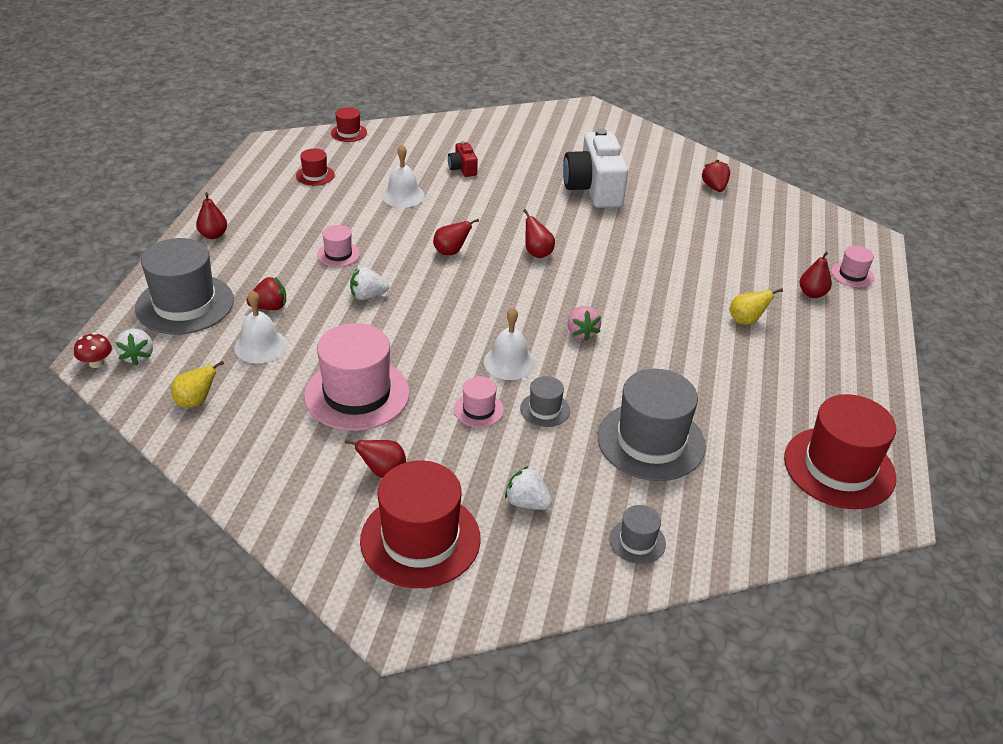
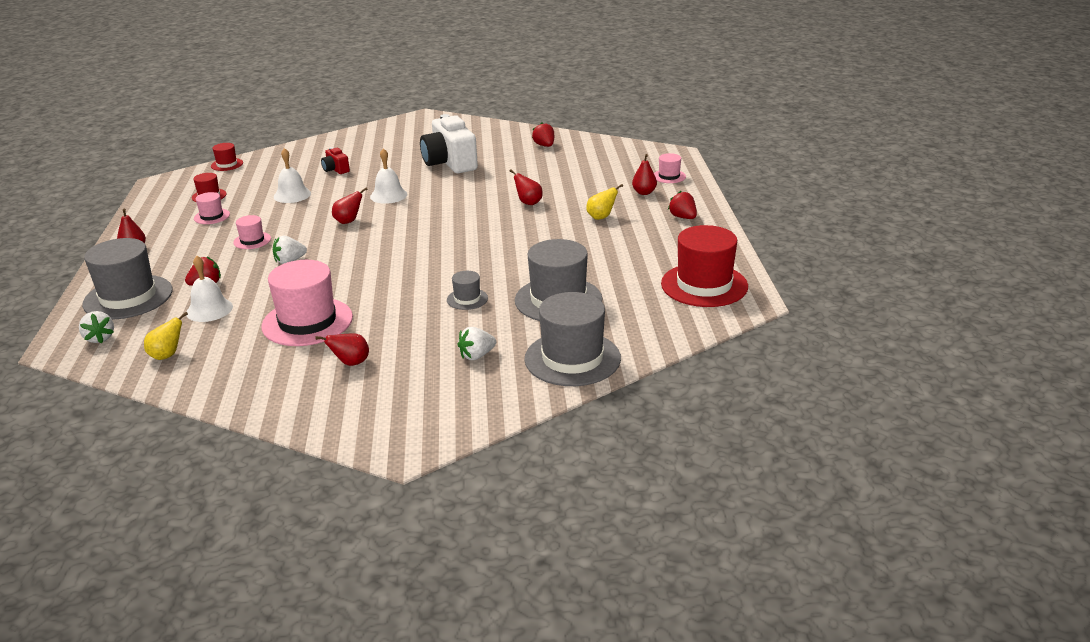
camera: 15 degrees left, 10 degrees down
(96, 363) = (63, 350): red mushroom -> none
(420, 539) = (400, 396): red hat -> none
(478, 410) = (413, 310): pink hat -> pink hat (212, 216)
(509, 362) = (426, 277): white bell -> white bell (388, 195)
(527, 502) = (477, 355): white strawberry -> white strawberry turned 45 degrees counterclockwise
(537, 253) = (420, 209): red pear -> red pear (528, 203)
(581, 333) = (477, 249): pink strawberry -> none
(637, 541) = (572, 358): grey hat -> grey hat, size x2.11
(848, 347) = (683, 217): none -> red strawberry

